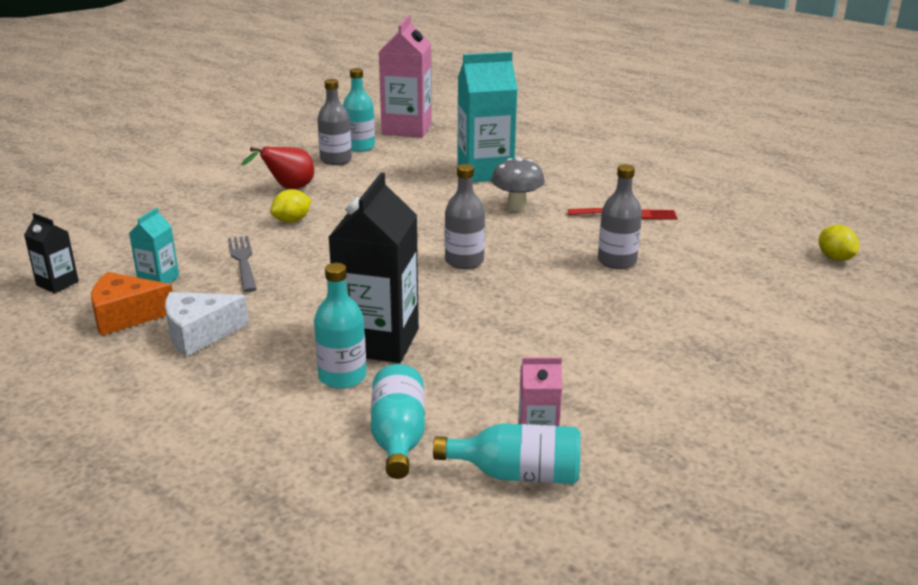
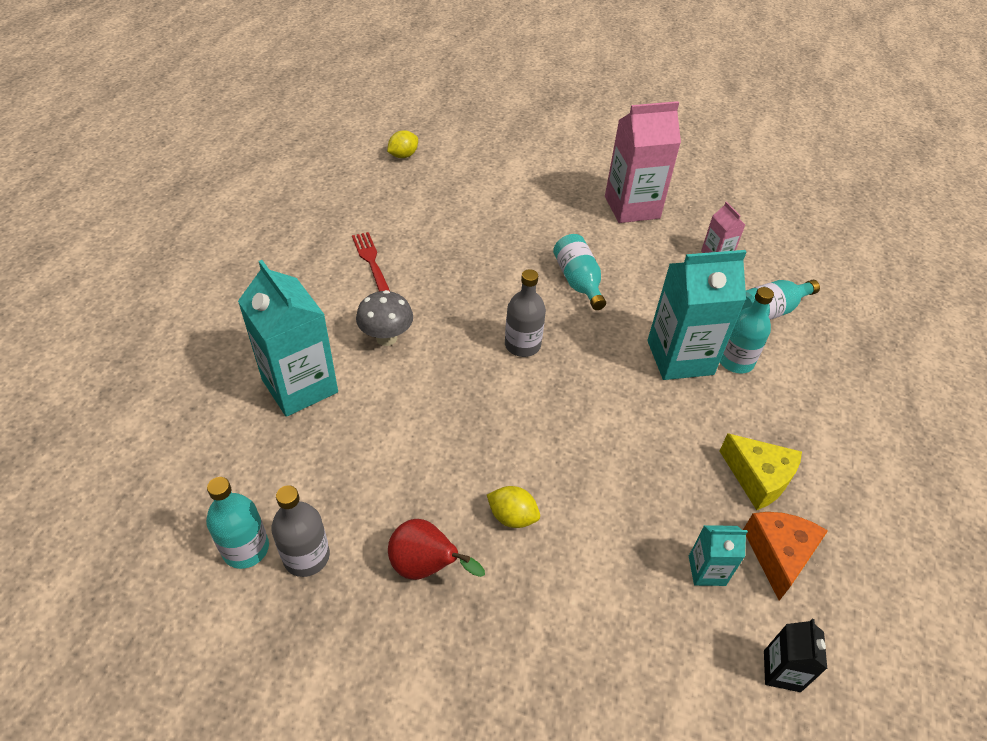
camera: 115 degrees left, 20 degrees up
(126, 316) = (779, 555): orange cheese -> orange cheese turned 135 degrees counterclockwise
(199, 334) = (758, 478): white cheese -> yellow cheese
(243, 261) = (625, 514): grey fork -> none
(378, 341) = (680, 357): black carton -> turquoise carton
(406, 129) = (154, 518): pink carton -> pink carton (632, 207)
(517, 474) = (753, 256): turquoise bottle -> turquoise bottle (578, 281)
(617, 261) = (469, 256): grey bottle -> none

